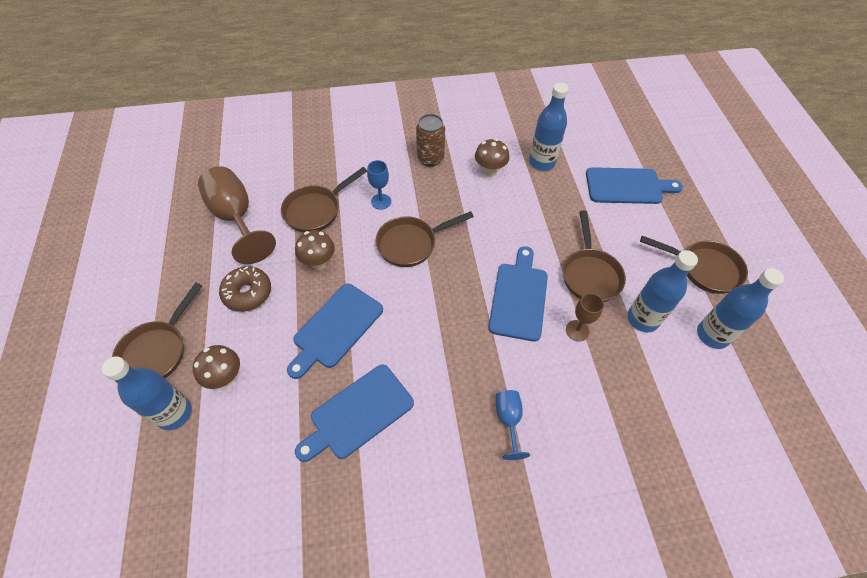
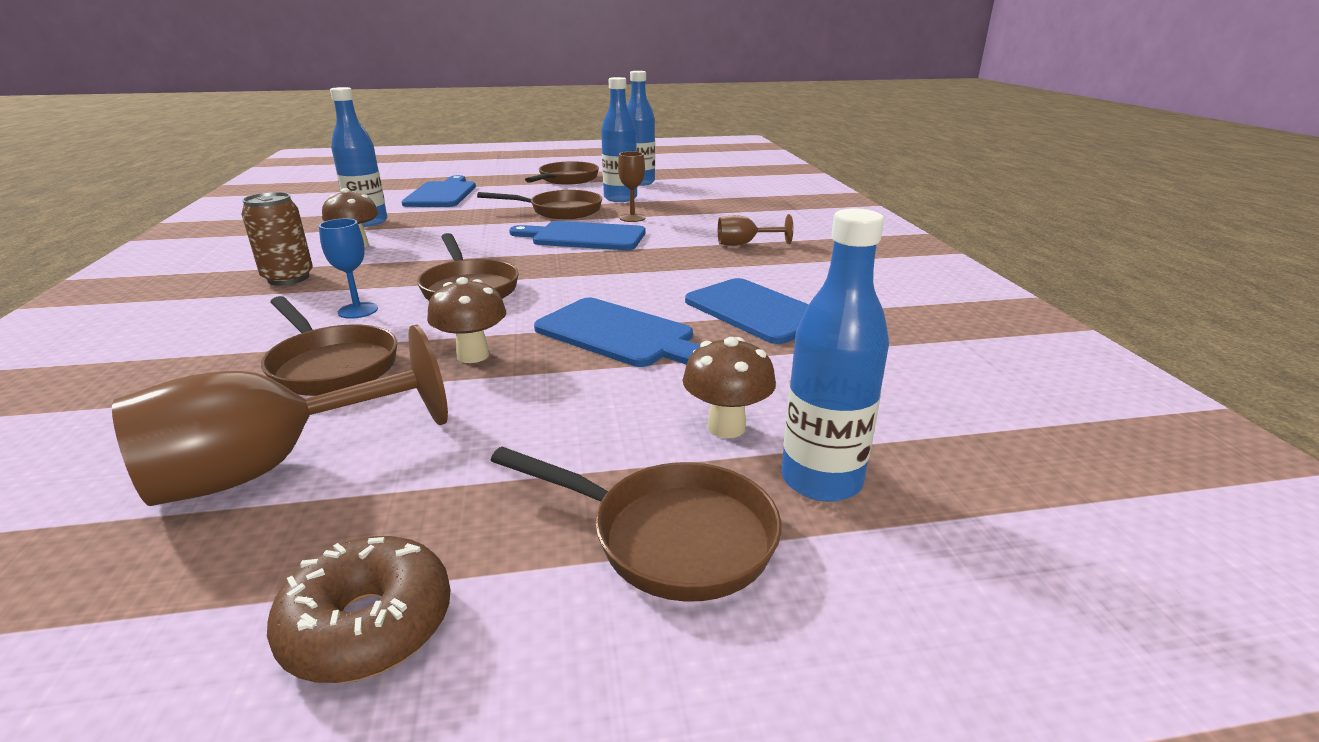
camera: 90 degrees left, 30 degrees down
(247, 293) = (523, 424): brown donut -> brown donut (368, 625)
(508, 420) = (744, 244): blue goblet -> brown goblet

